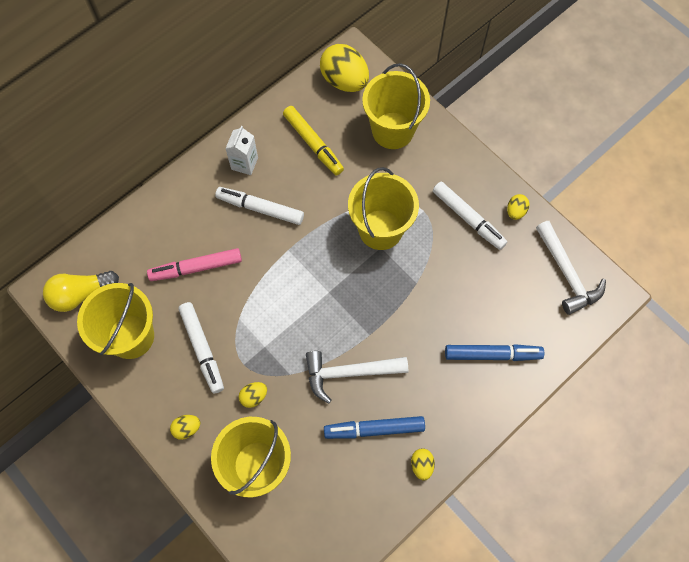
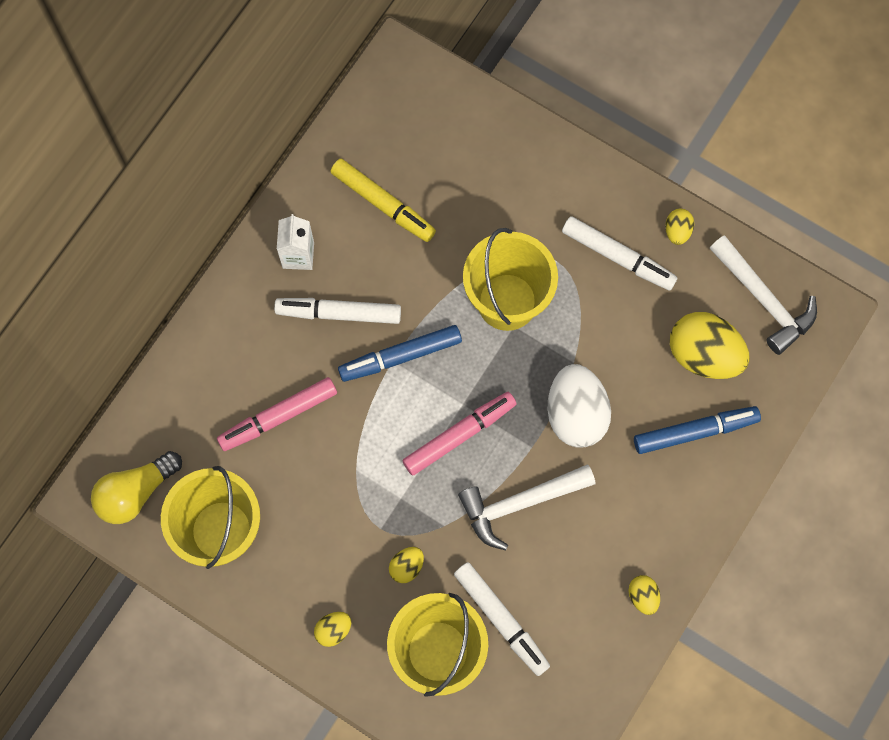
camera: 15 degrees left, 5 degrees up
(202, 348) = (320, 522): white marker -> white marker (501, 619)
(319, 313) = (458, 435): none -> pink marker
(344, 81) = (399, 101): yellow egg -> yellow egg (704, 355)
(375, 429) = (572, 567): blue marker -> blue marker (401, 356)
(392, 130) = (485, 158): yellow bucket -> none
(408, 319) = (576, 414): none -> white egg

